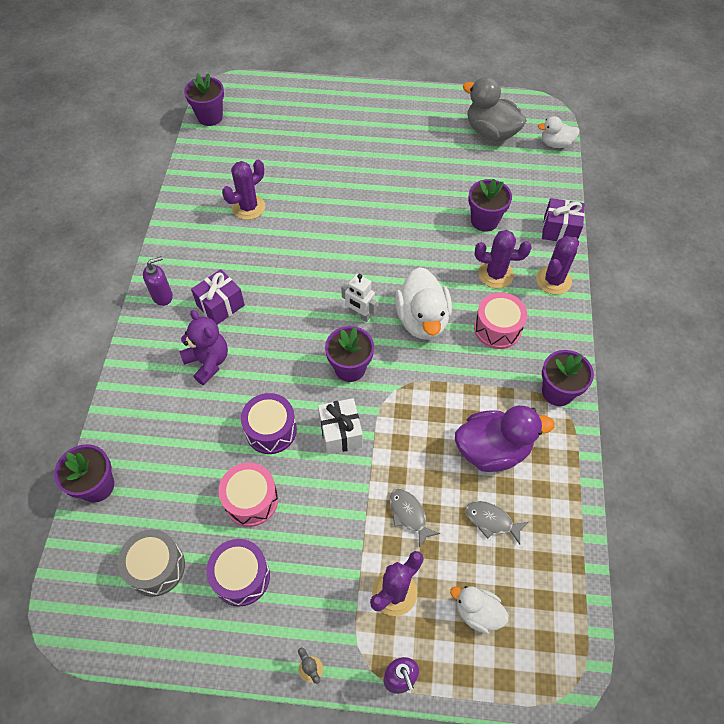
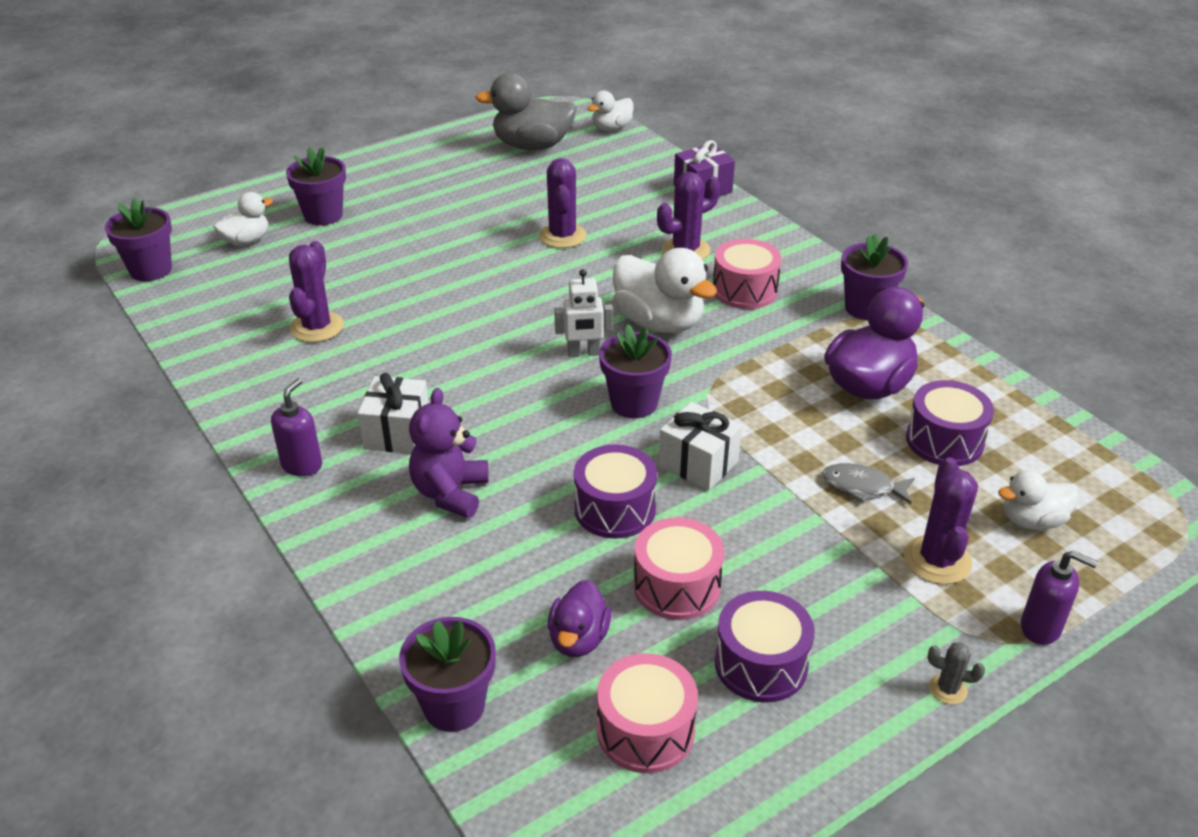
camera: 40 degrees left, 20 degrees down
(156, 567) = (645, 730): grey drum -> pink drum
(179, 493) = (578, 639): none -> purple duck
(208, 362) = (450, 493): purple teddy bear -> purple teddy bear turned 90 degrees counterclockwise
(220, 305) = (397, 432): purple gift -> white gift
(270, 122) = (246, 241): none -> white duck
(484, 221) = (618, 215): purple flower pot -> purple flower pot (323, 215)
(491, 521) = (944, 440): grey fish -> purple drum
(553, 280) = (748, 228): purple cactus -> purple cactus (562, 236)

